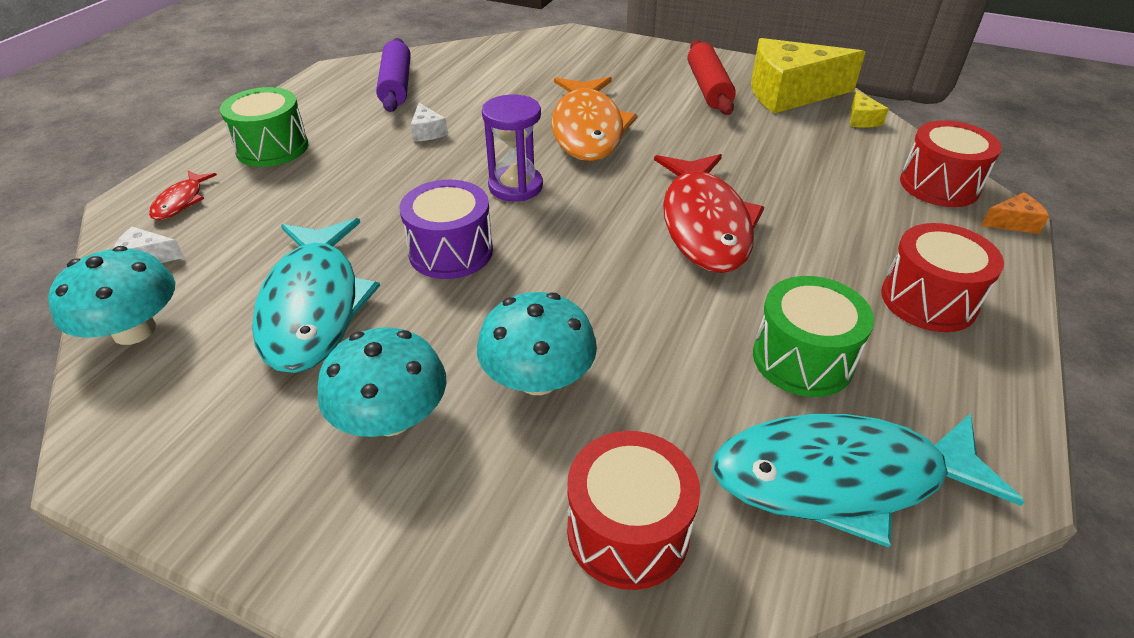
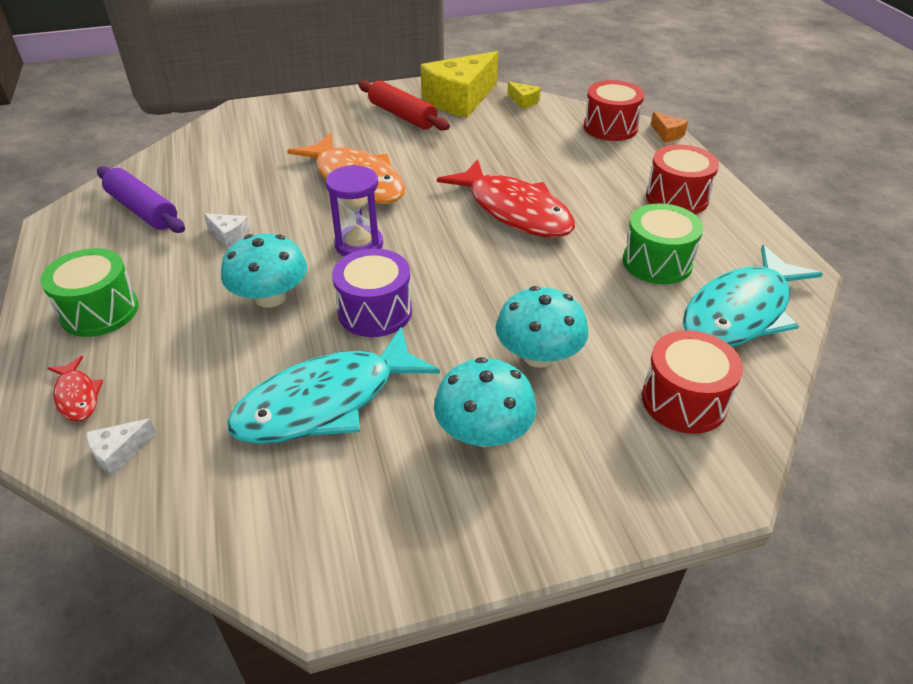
camera: 40 degrees left, 0 degrees up
(134, 330) = (201, 505): turquoise mushroom -> turquoise mushroom (270, 297)
(313, 306) = (326, 402): turquoise fish -> turquoise fish turned 105 degrees clockwise
(1012, 222) = (667, 134): orange cheese -> orange cheese turned 105 degrees clockwise

